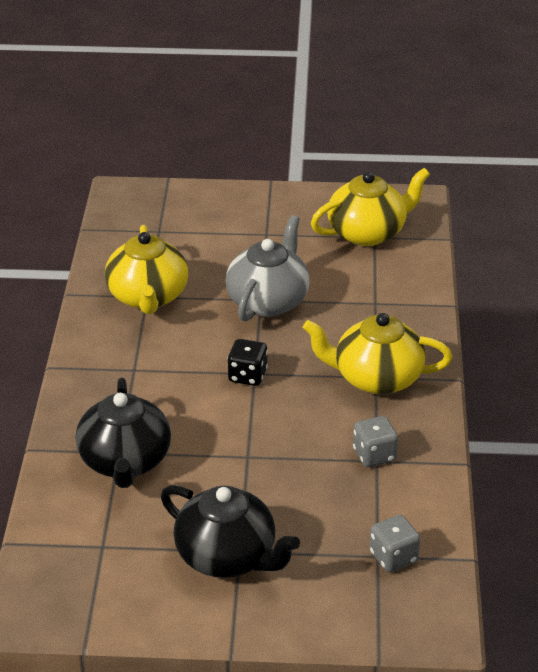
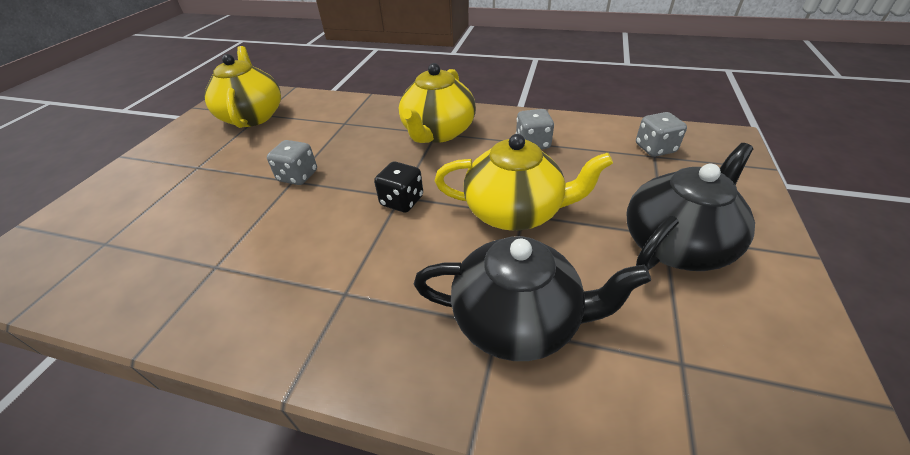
camera: 75 degrees left, 5 degrees up
(148, 297) = (217, 265): yellow teapot -> yellow teapot (515, 212)
(268, 301) = (298, 176): grey teapot -> grey dice

